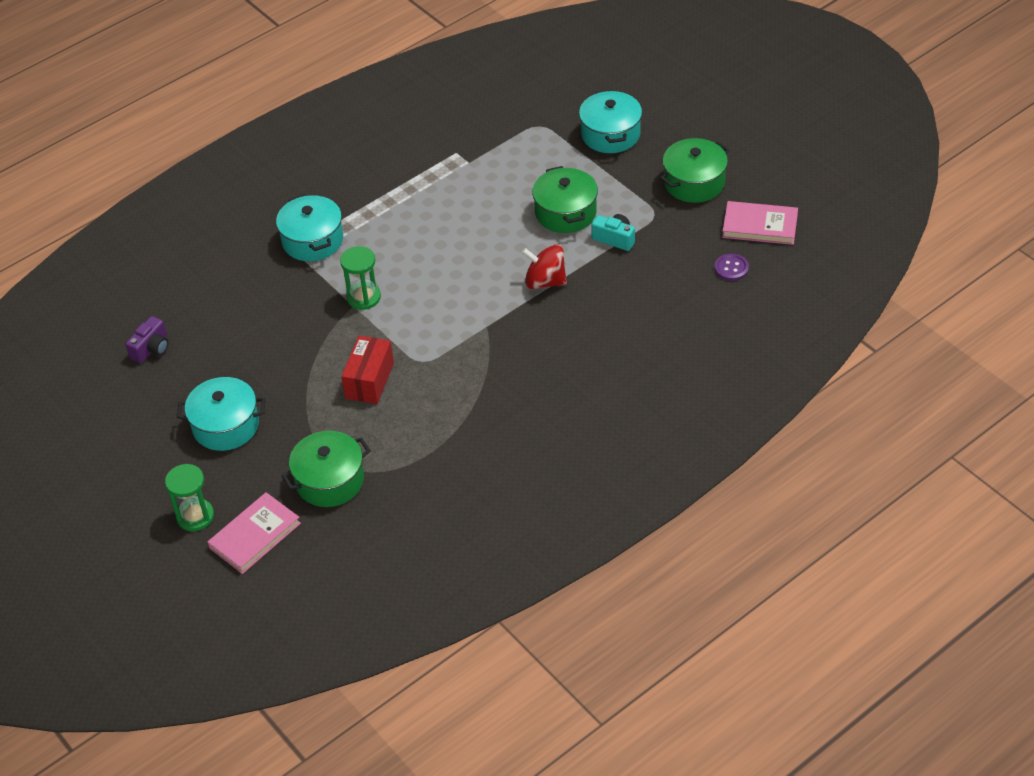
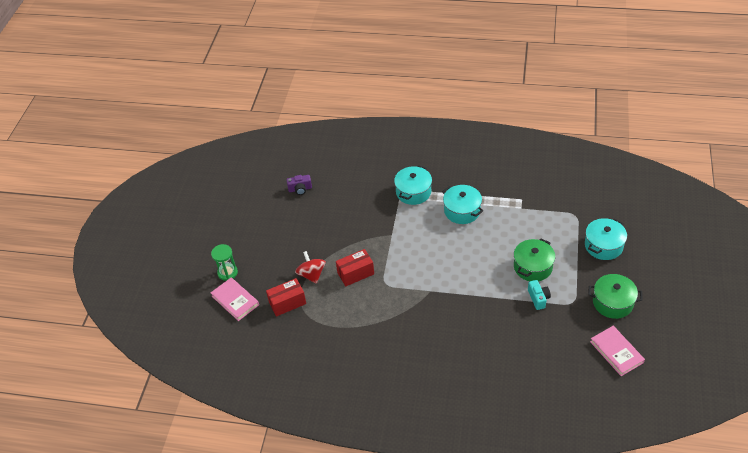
camera: 50 degrees right, 0 degrees up
(225, 425) = (283, 245): turquoise pot -> turquoise pot (462, 211)
(255, 535) = (235, 300): pink book -> pink book turned 45 degrees clockwise
(329, 481) = (287, 303): green pot -> red box
(363, 297) = (400, 234): green hourglass -> none
(545, 281) = (481, 292): red spinning top -> red spinning top (311, 274)
(731, 268) = (574, 361): purple button -> none

